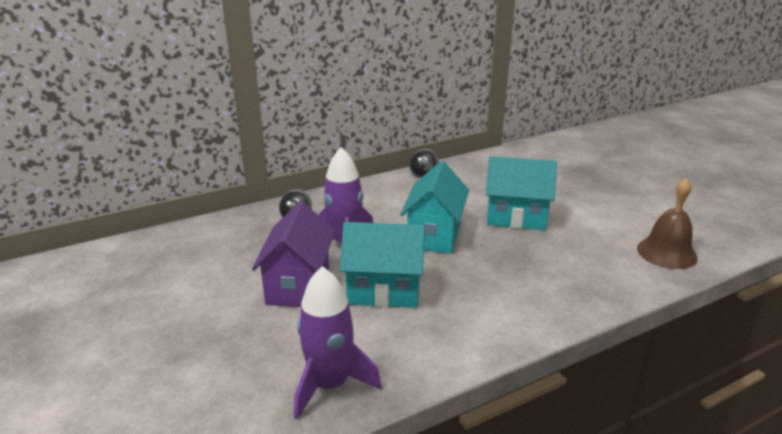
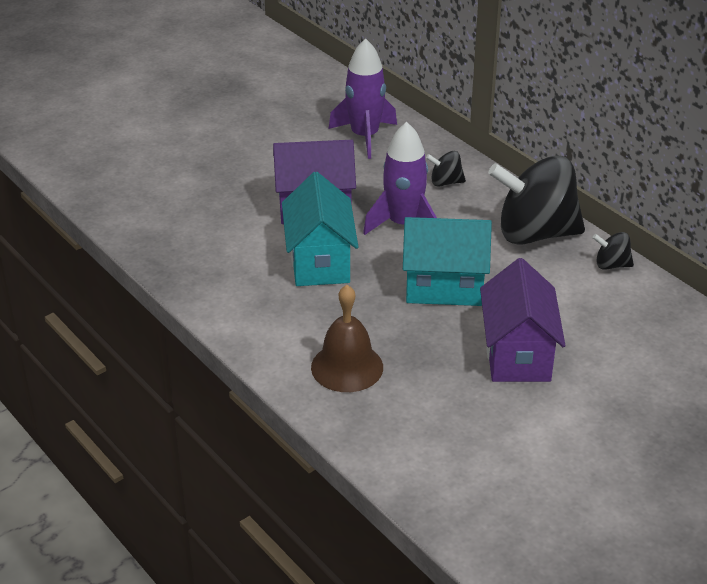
camera: 80 degrees right, 10 degrees up
(330, 385) = (178, 249): purple rocket -> purple rocket (364, 136)
(379, 193) = (535, 233): none -> black spinning top
(516, 217) = (517, 355): turquoise house -> purple house
(666, 253) = (471, 497): brown bell -> brown bell (347, 367)

